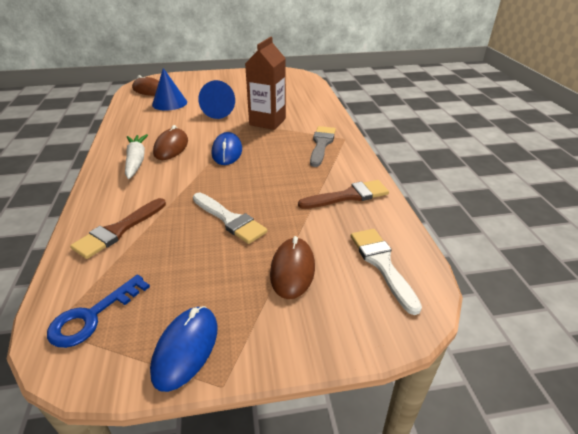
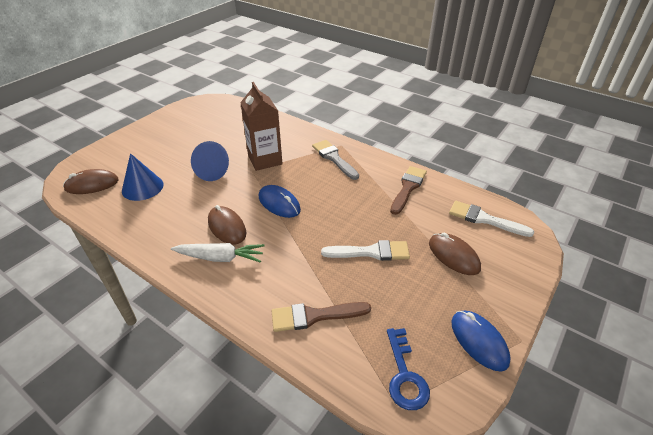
camera: 45 degrees left, 5 degrees up
(118, 230) = (314, 316): brown brush -> brown brush turned 90 degrees clockwise
(136, 161) = (220, 257): white carrot -> white carrot turned 150 degrees clockwise

